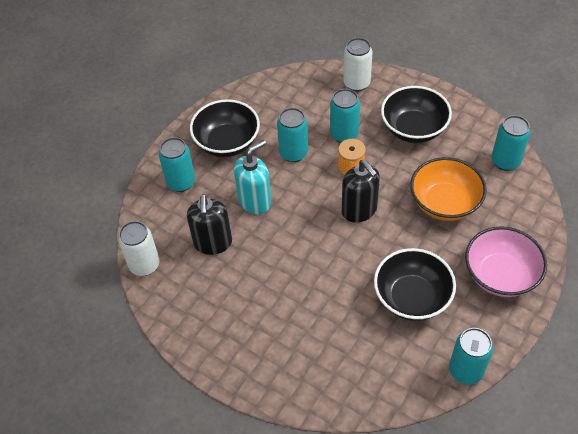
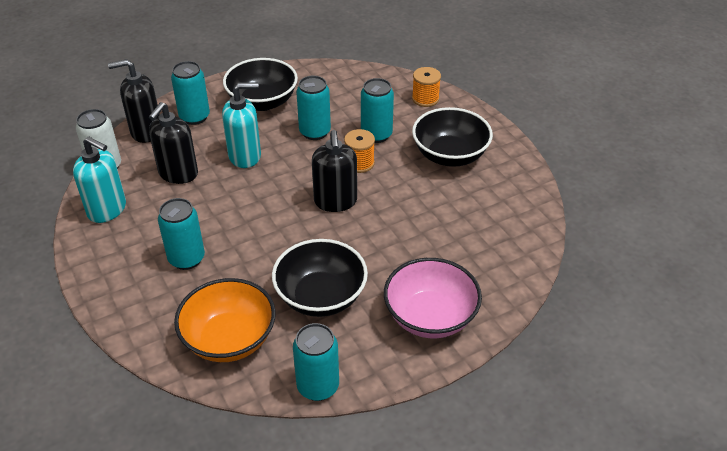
camera: 25 degrees right, 10 degrees down
(150, 215) = (146, 131): none -> black soap dispenser
(182, 304) = (107, 210): none -> turquoise soap dispenser
(356, 83) = (425, 99): white can -> orange spool
(444, 203) = (426, 229): orange bowl -> orange bowl (229, 339)
(505, 161) = (523, 218): turquoise can -> turquoise can (186, 259)

